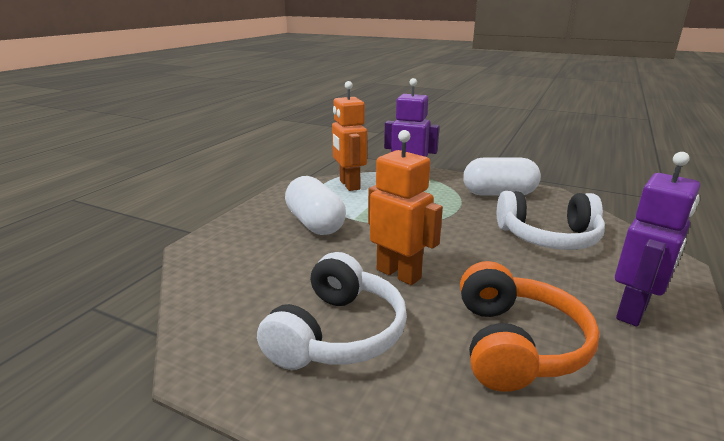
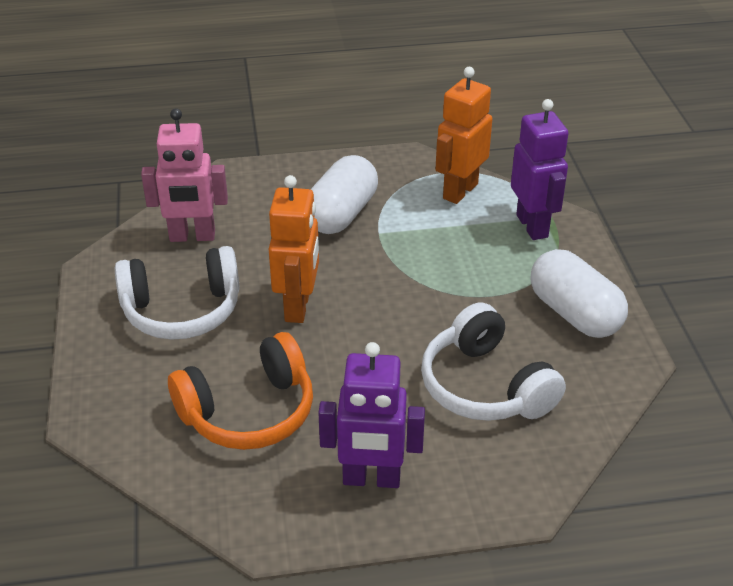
camera: 55 degrees right, 15 degrees up
(244, 292) = (192, 237): none -> pink robot

